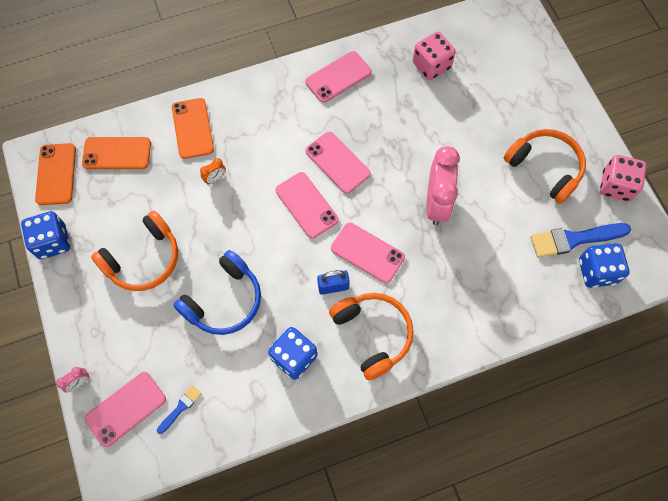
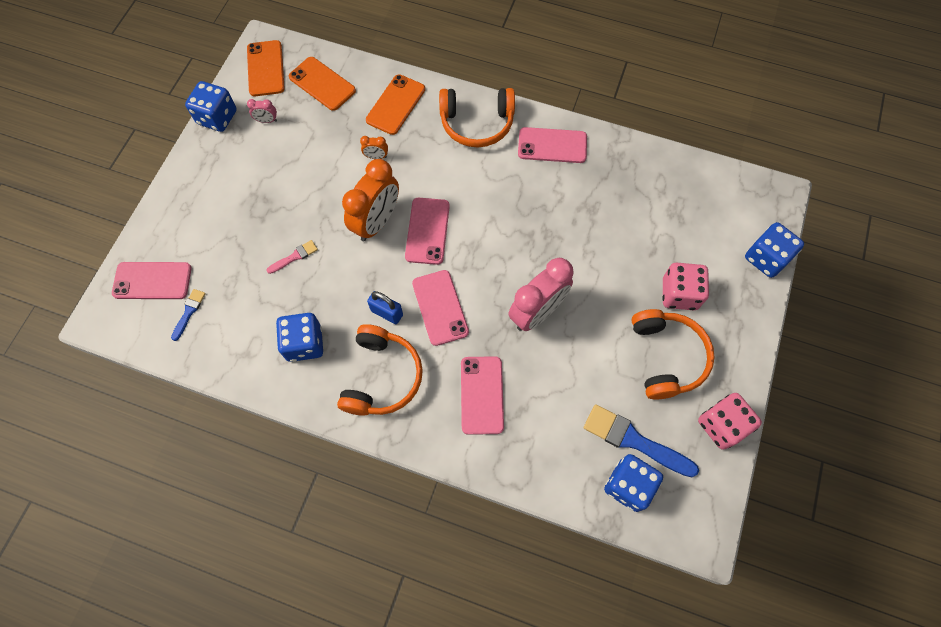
camera: 40 degrees right, 0 degrees up
(56, 174) = (265, 68): orange phone -> orange phone turned 45 degrees counterclockwise
(79, 382) = (140, 235): pink clock -> pink clock (267, 121)
(143, 259) = (267, 179): orange headphones -> orange headphones (477, 123)
(180, 408) = (189, 312): blue brush -> blue brush turned 60 degrees counterclockwise
(224, 300) = (294, 257): blue headphones -> pink brush
(262, 227) = (377, 222): none -> orange clock
(337, 162) = (485, 215): pink phone -> pink phone (481, 395)
(431, 65) = (644, 192): pink dice -> pink dice (679, 294)
(546, 54) = (766, 258): none -> blue dice

